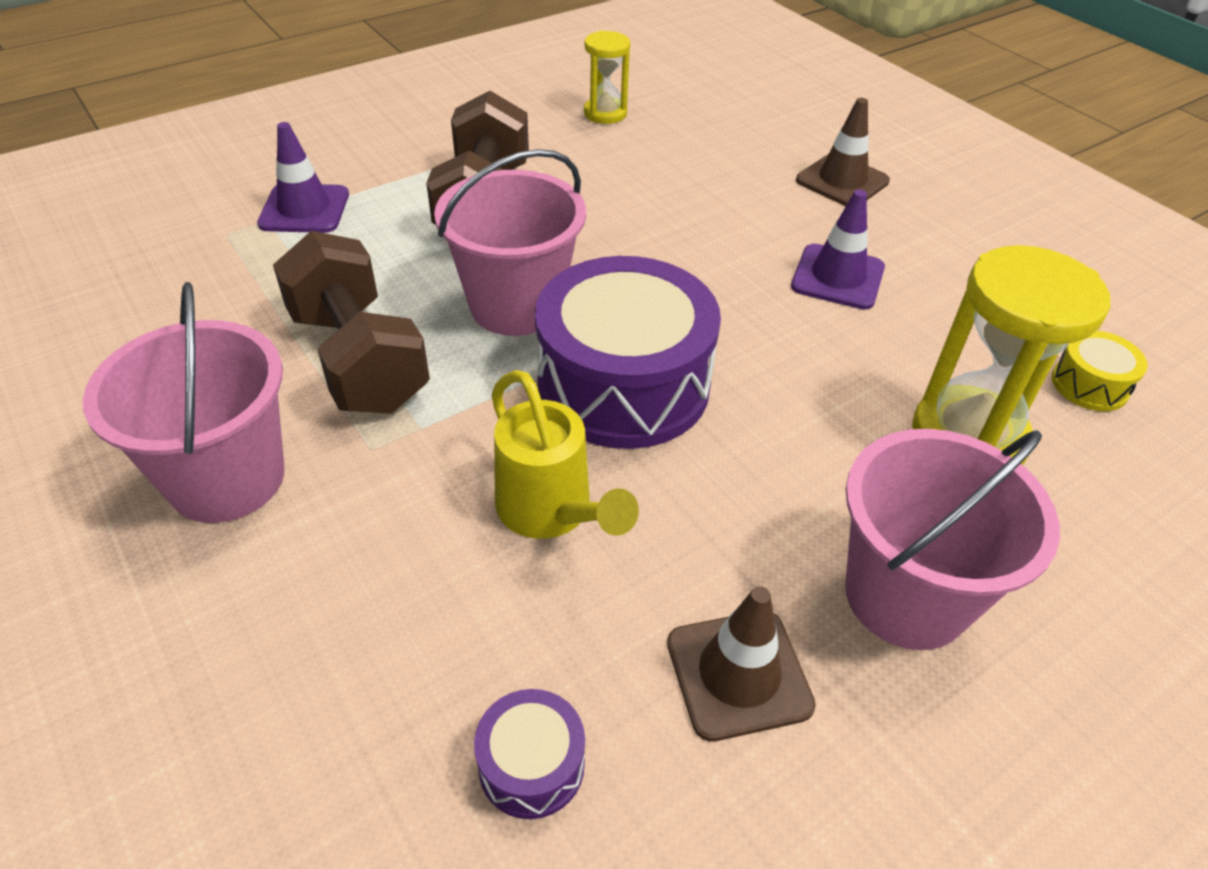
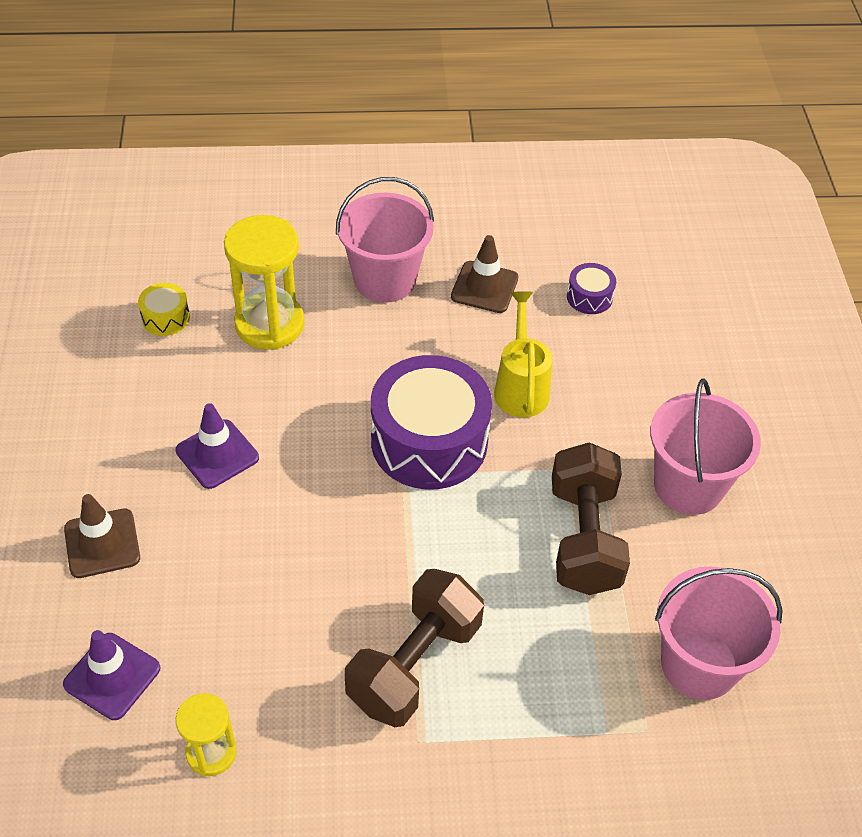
camera: 150 degrees left, 5 degrees up
(304, 209) = (571, 733): purple traffic cone -> purple traffic cone (112, 676)
(516, 305) = (455, 536): pink bucket -> pink bucket (699, 664)

